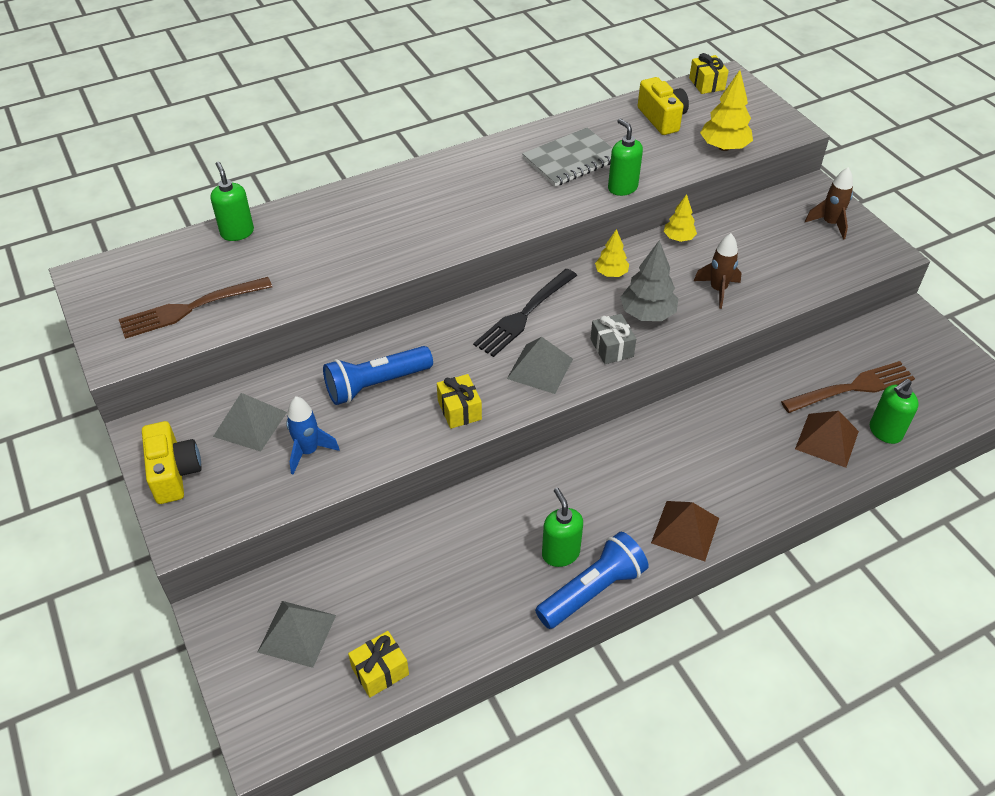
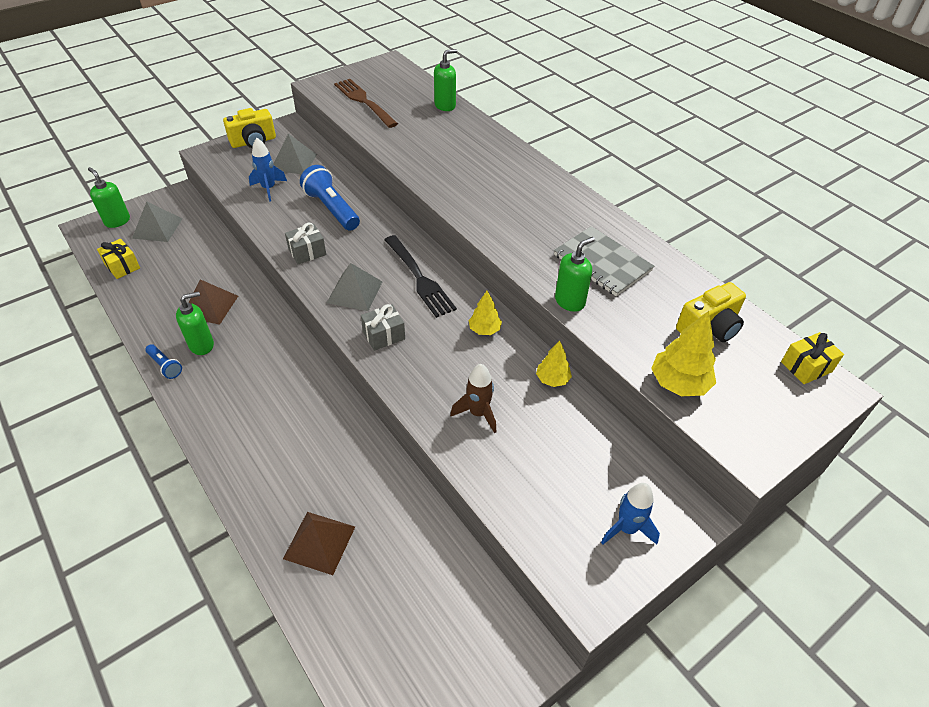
camera: 80 degrees right, 0 degrees up
(459, 410) = (307, 252): yellow gift -> grey gift
(525, 314) = (419, 277): black fork -> black fork turned 150 degrees counterclockwise
(592, 591) = (165, 366): blue flashlight -> blue flashlight, size x0.52
(647, 314) = (432, 358): grey tree -> none
(685, 530) = (216, 423): brown pyramid -> brown pyramid (210, 306)
(830, 224) = (627, 528): brown rocket -> blue rocket
(851, 388) = (396, 572): brown fork -> none
(885, 432) = (332, 603): green soap dispenser -> green soap dispenser (117, 221)

